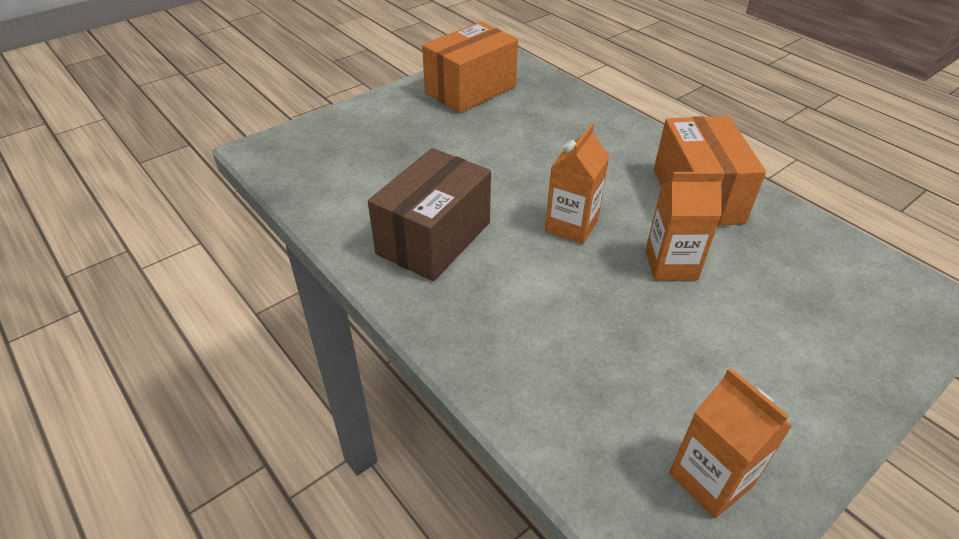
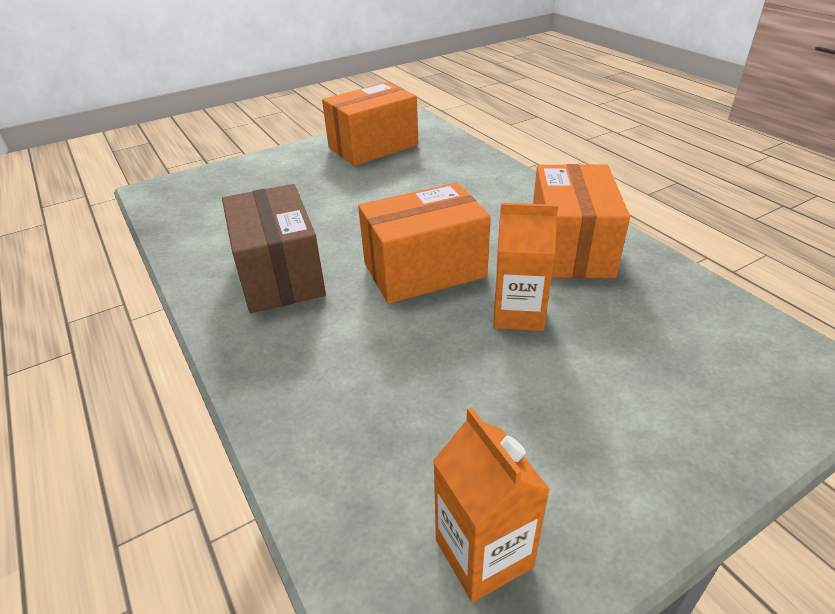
camera: 10 degrees right, 5 degrees down
(434, 238) = (280, 274): brown box -> brown box turned 60 degrees counterclockwise
(571, 226) = (424, 270): orange carton -> orange box

